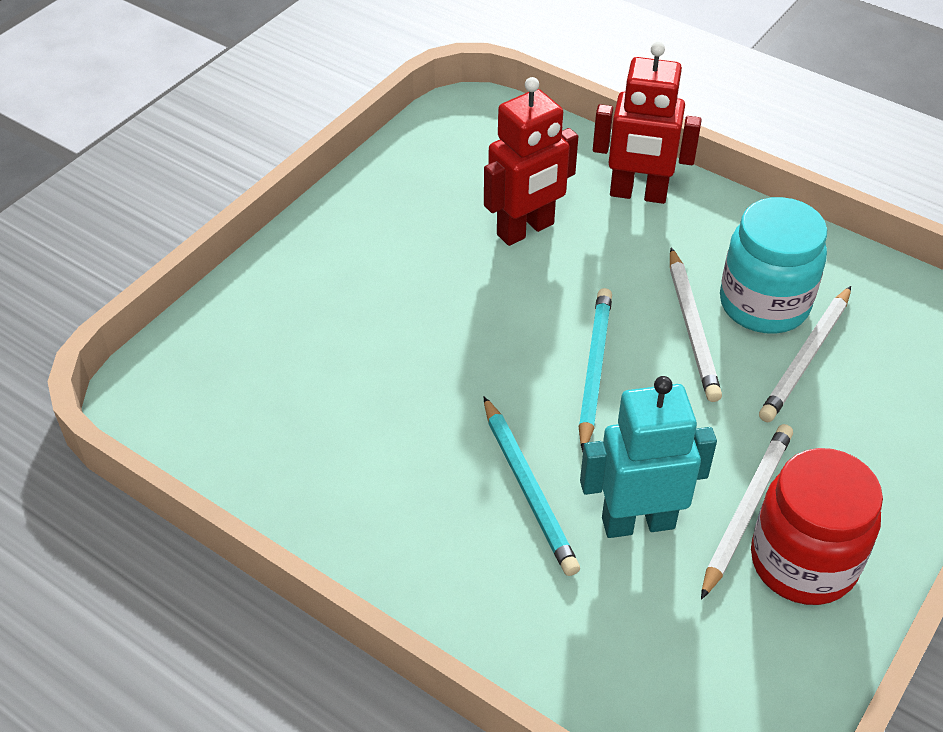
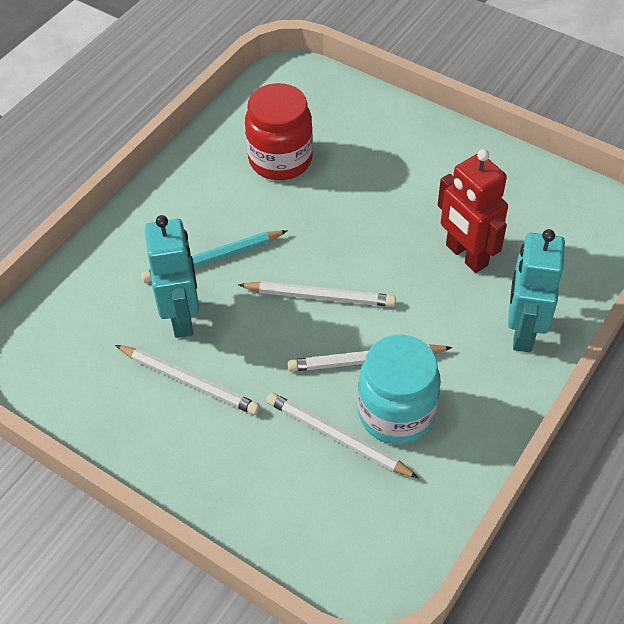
camera: 90 degrees right, 5 degrees up
(594, 369) = (320, 296): turquoise pencil -> white pencil
(638, 194) = (522, 331): red robot -> turquoise robot
(803, 562) = (143, 411): red jar -> red jar (280, 160)

